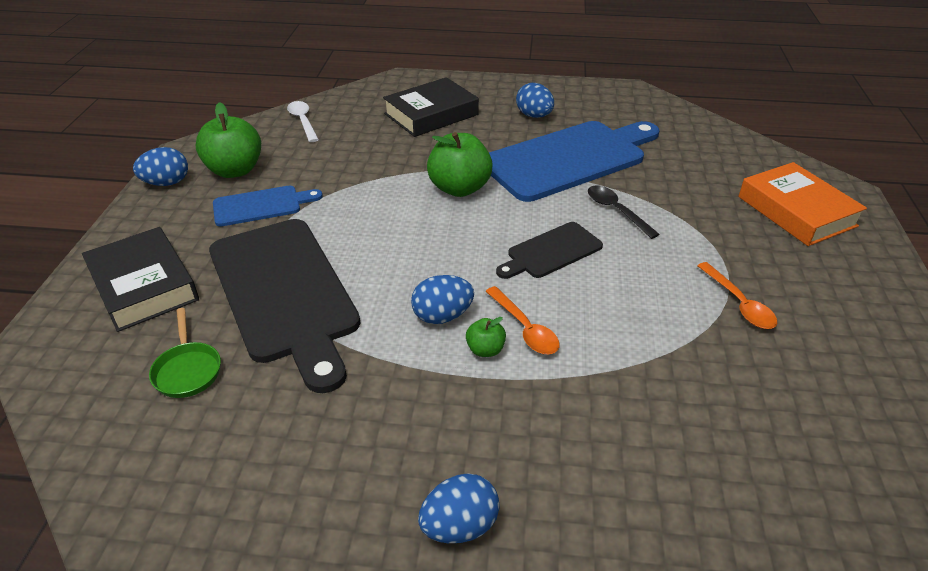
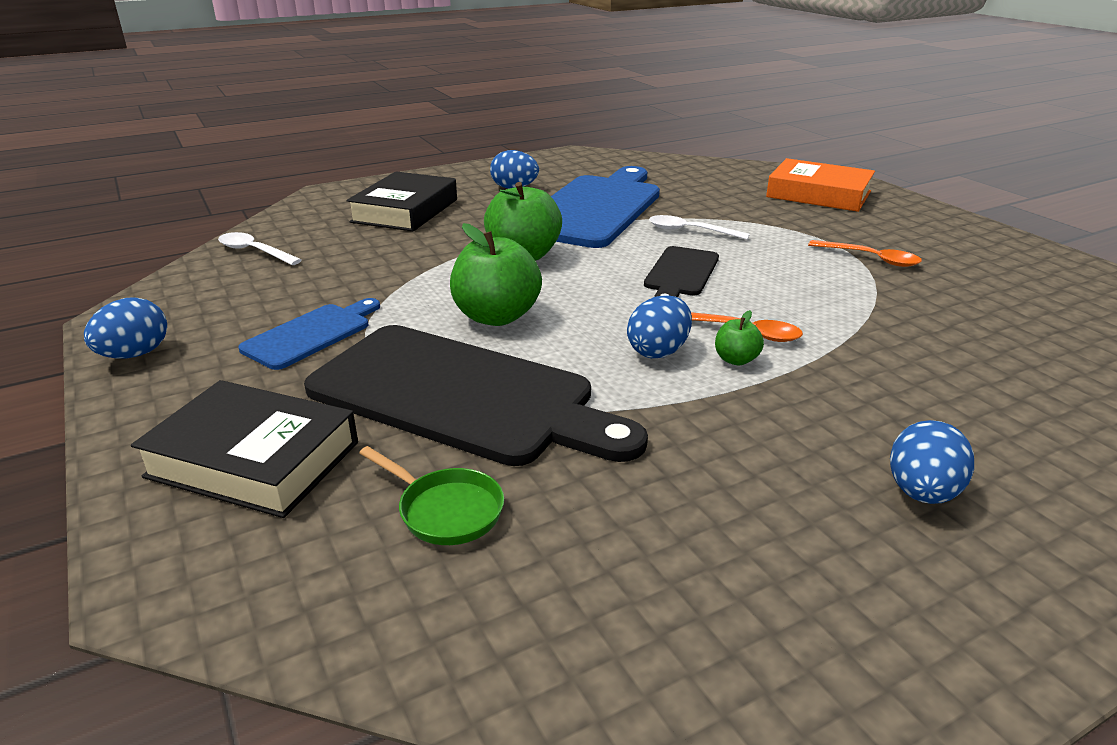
camera: 35 degrees left, 10 degrees down
(235, 170) = (224, 315): green apple -> green apple (496, 317)
(616, 211) = (690, 231): black spoon -> white spoon

